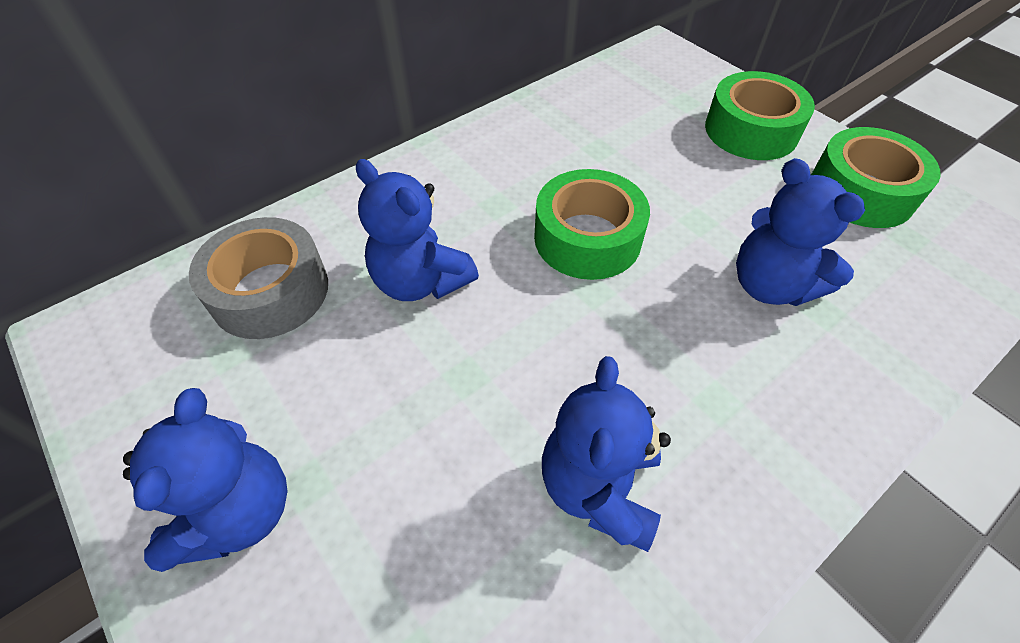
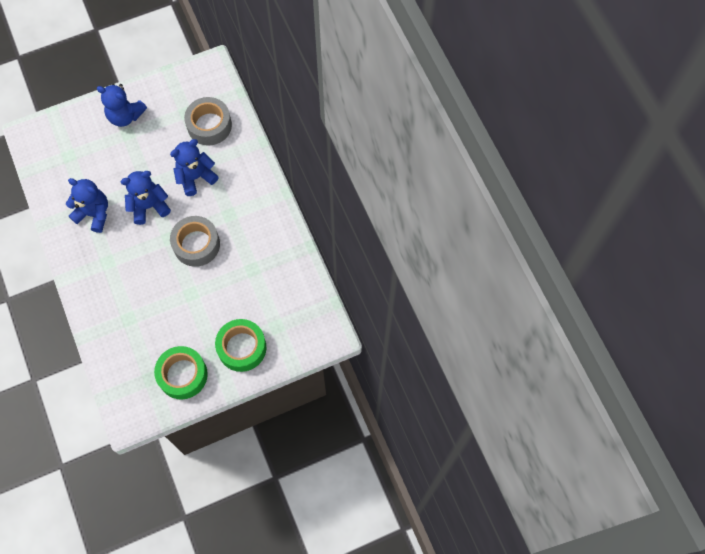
camera: 105 degrees right, 15 degrees up
(587, 238) = (196, 244): green tape -> grey tape
(770, 285) = (147, 305): blue teddy bear -> blue teddy bear (149, 206)

